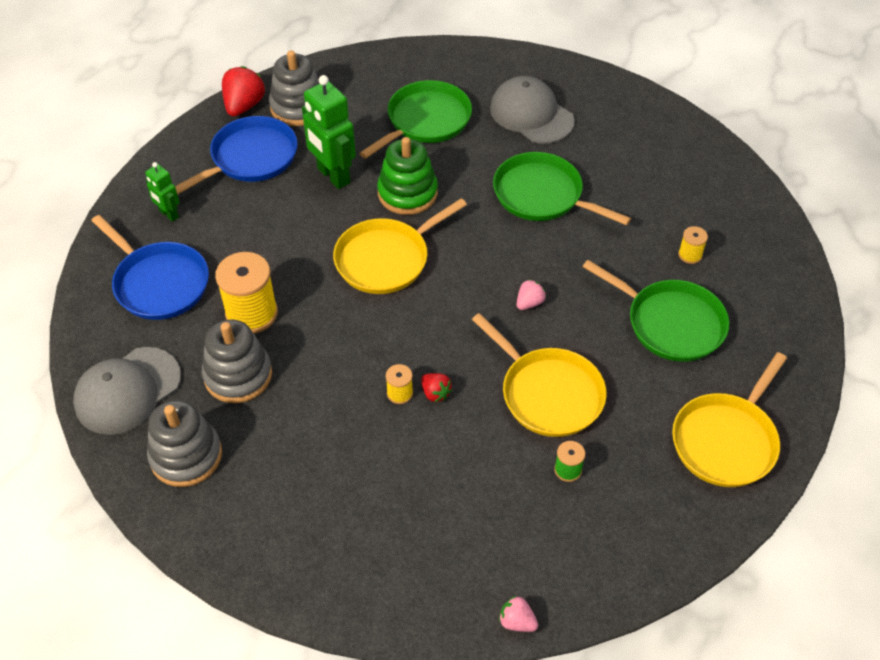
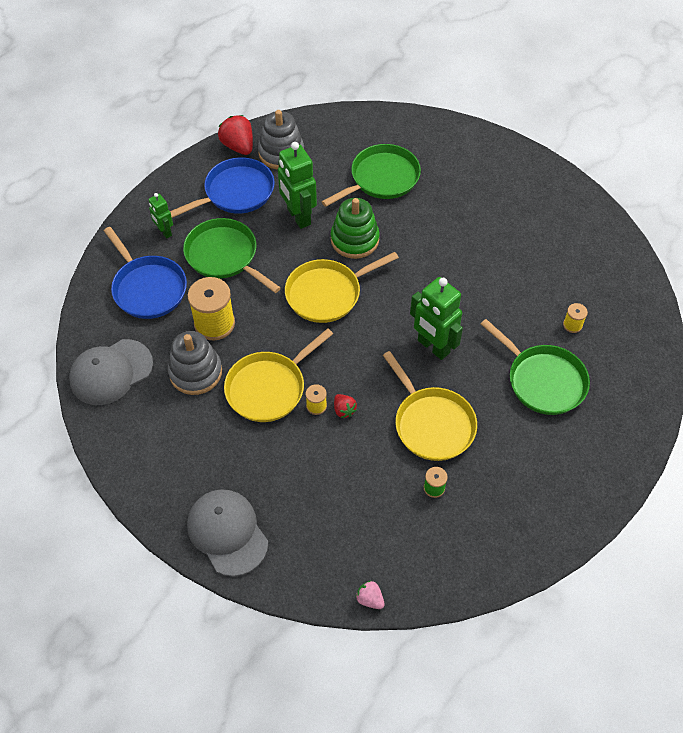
camera: 10 degrees right, 5 degrees up
(186, 456) = (146, 430): grey stacking toy -> none
(244, 106) = (238, 146): red strawberry -> red strawberry turned 60 degrees counterclockwise
(529, 303) = (433, 347): pink strawberry -> green robot
(531, 114) = (469, 184): grey cap -> grey cap (227, 532)
(542, 195) = (463, 256): green pan -> green pan (224, 256)
(726, 441) = (564, 484): yellow pan -> yellow pan (269, 388)

